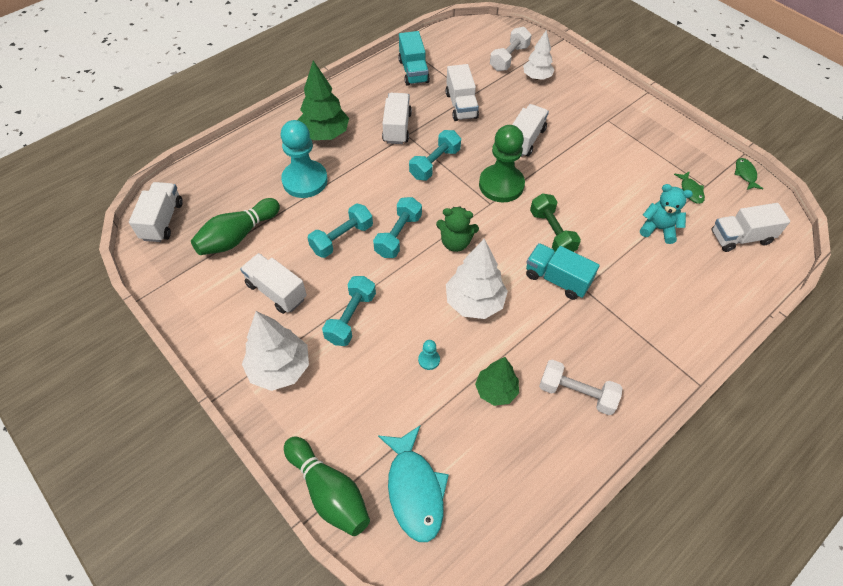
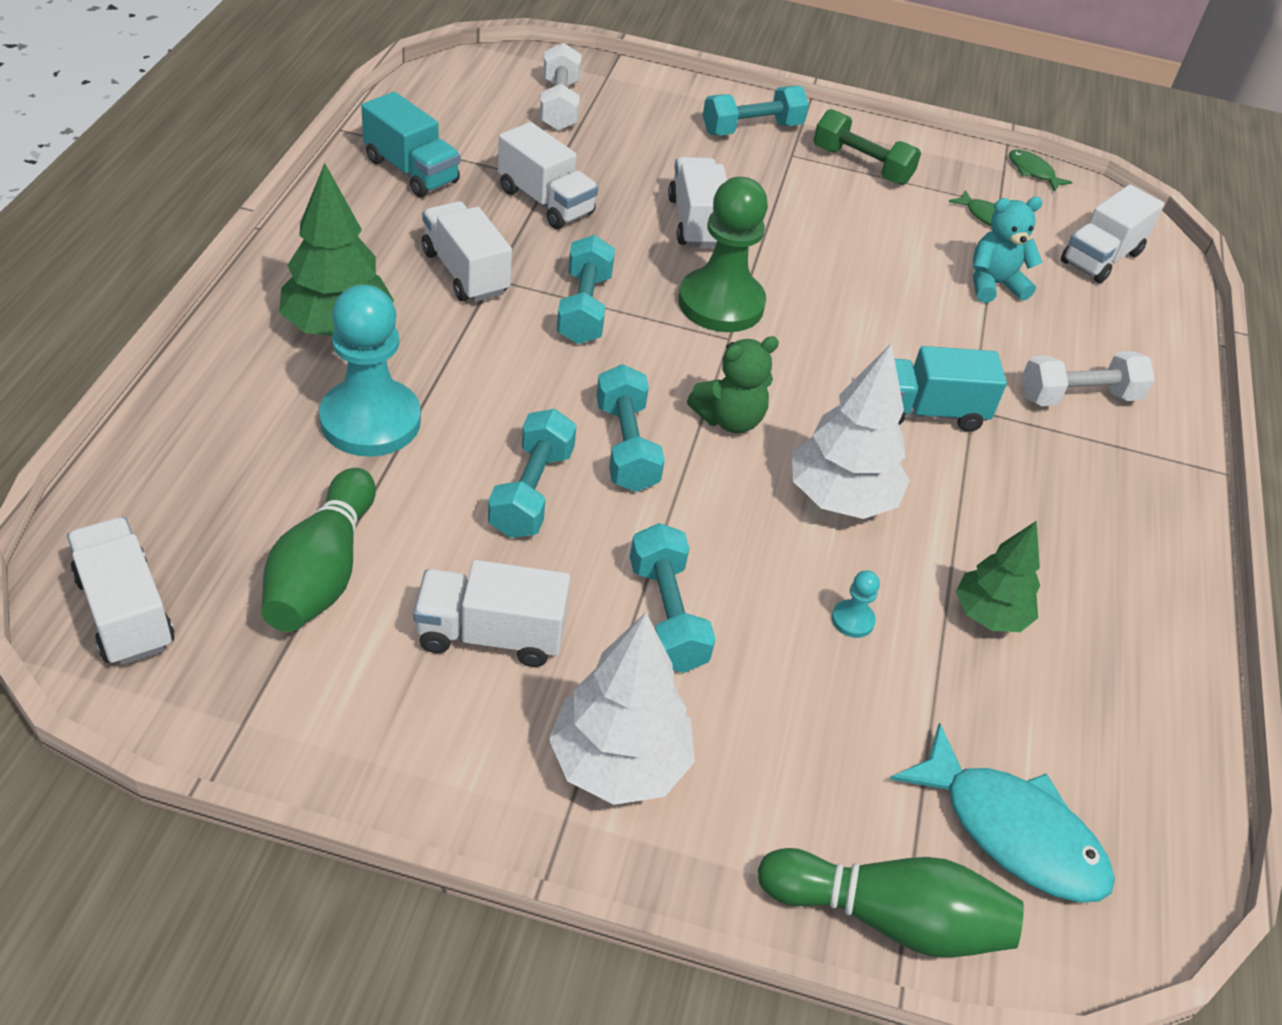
camera: 40 degrees left, 10 degrees down
(536, 77) = (630, 122): white tree -> none
(552, 232) = (858, 346): green dumbbell -> green dumbbell (861, 165)
(576, 393) = (1096, 562): white dumbbell -> white dumbbell (1078, 397)
(598, 99) = (752, 129): none -> turquoise dumbbell

